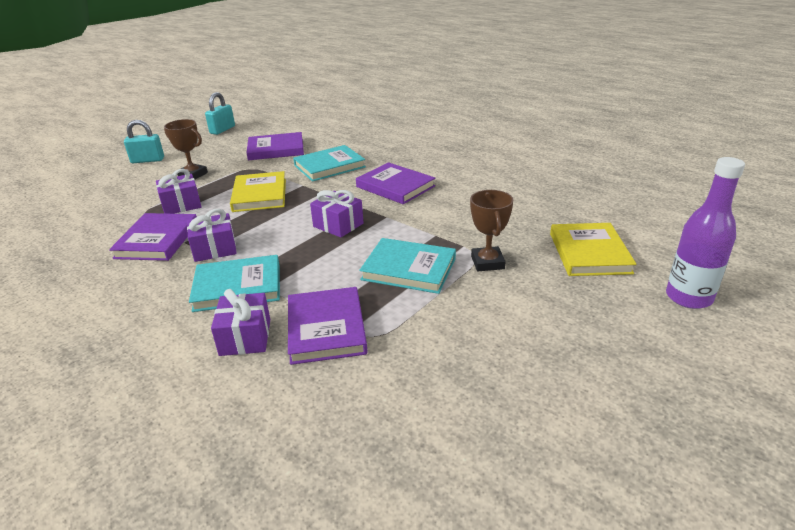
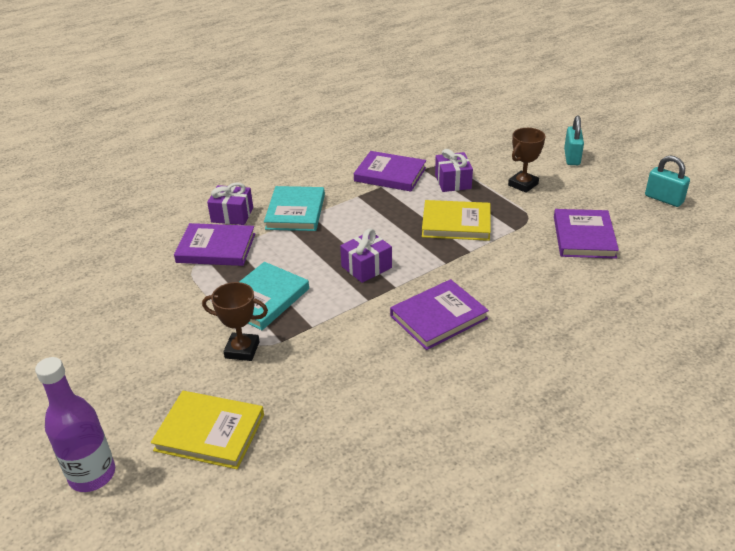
camera: 105 degrees right, 5 degrees up
(215, 249) = (360, 201): purple gift -> none
(329, 166) = (517, 273): turquoise book -> none

